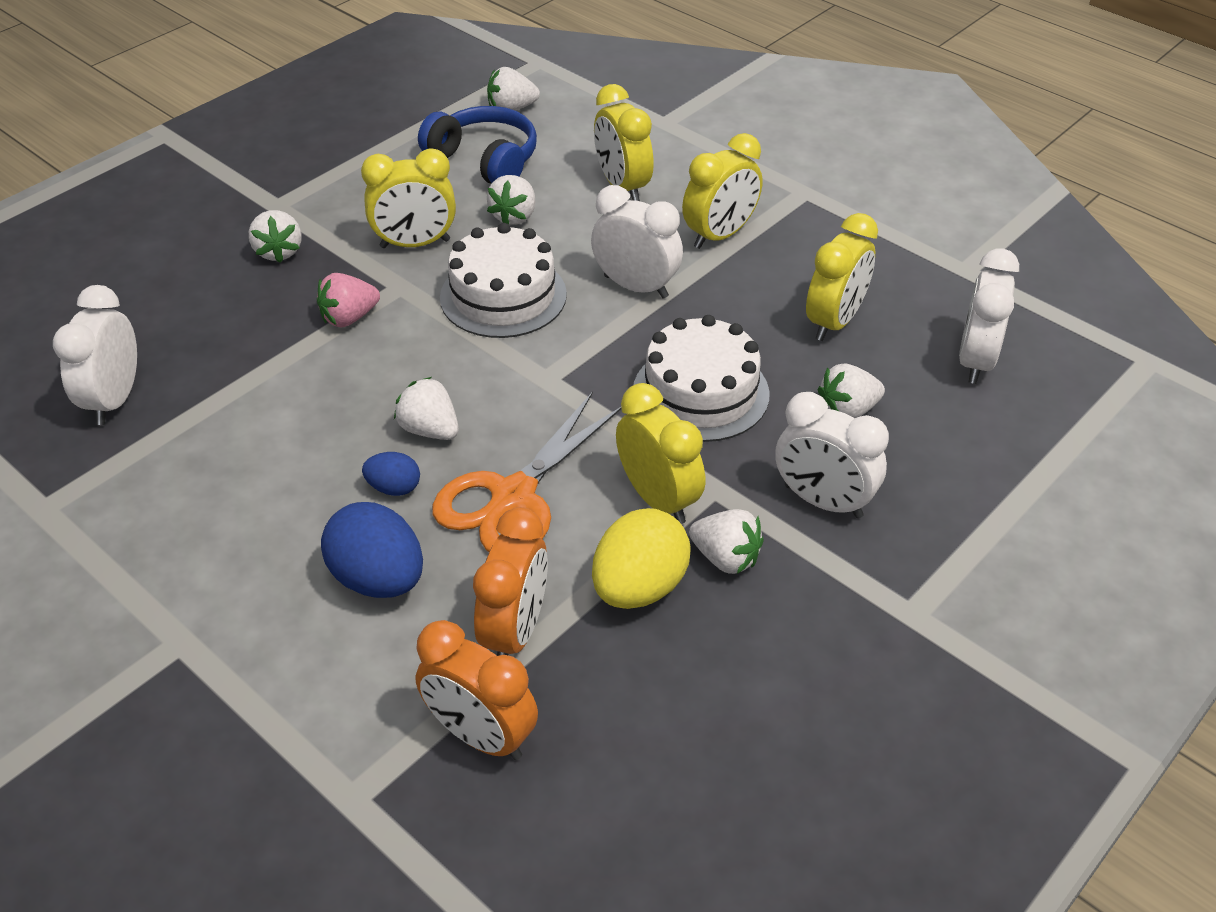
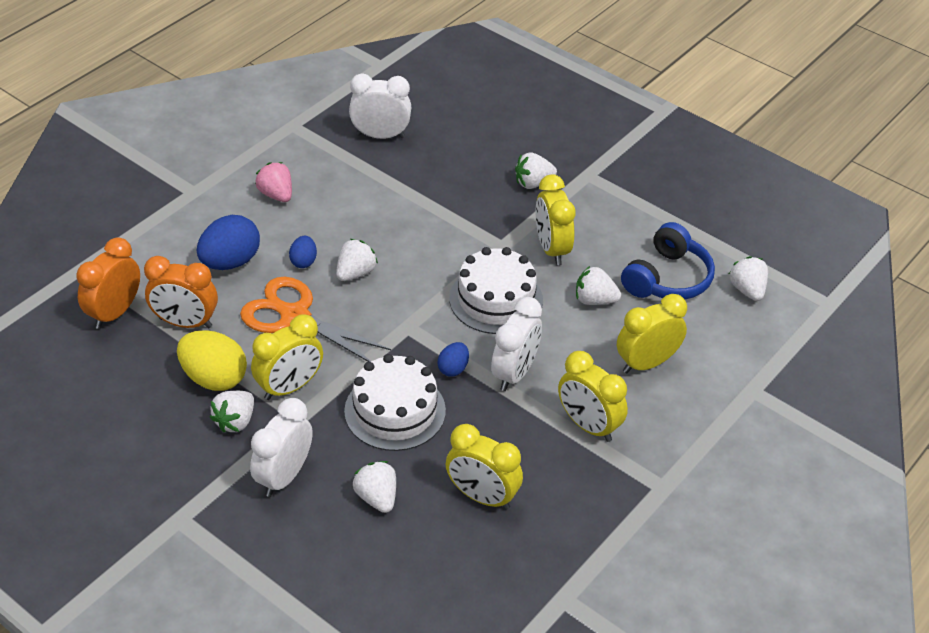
camera: 85 degrees right, 0 degrees up
(349, 318) = (465, 224): pink strawberry -> pink strawberry (276, 195)
(626, 338) = (453, 369): none -> blue egg
(975, 361) = (439, 589): white clock -> none

